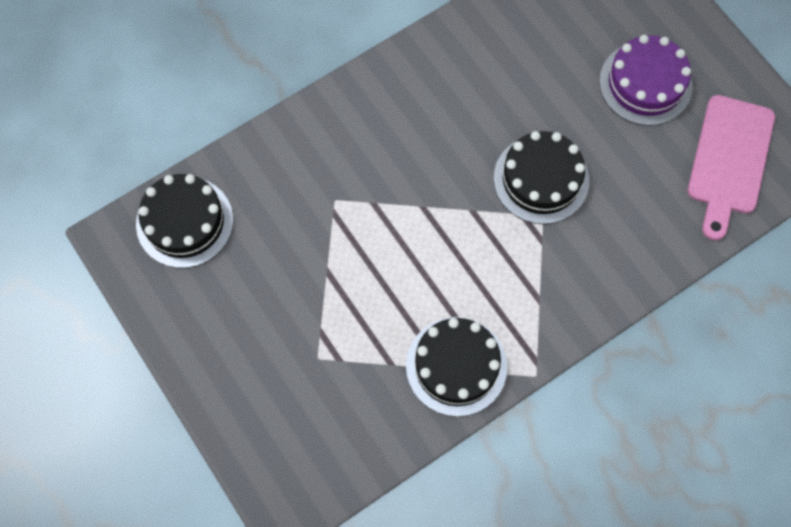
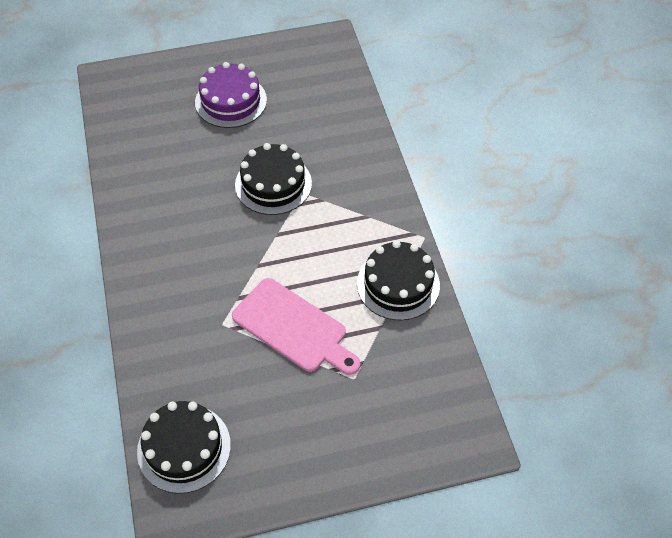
camera: 70 degrees left, 15 degrees down
(729, 160) = (312, 77): pink cutting board -> pink cutting board (293, 327)

